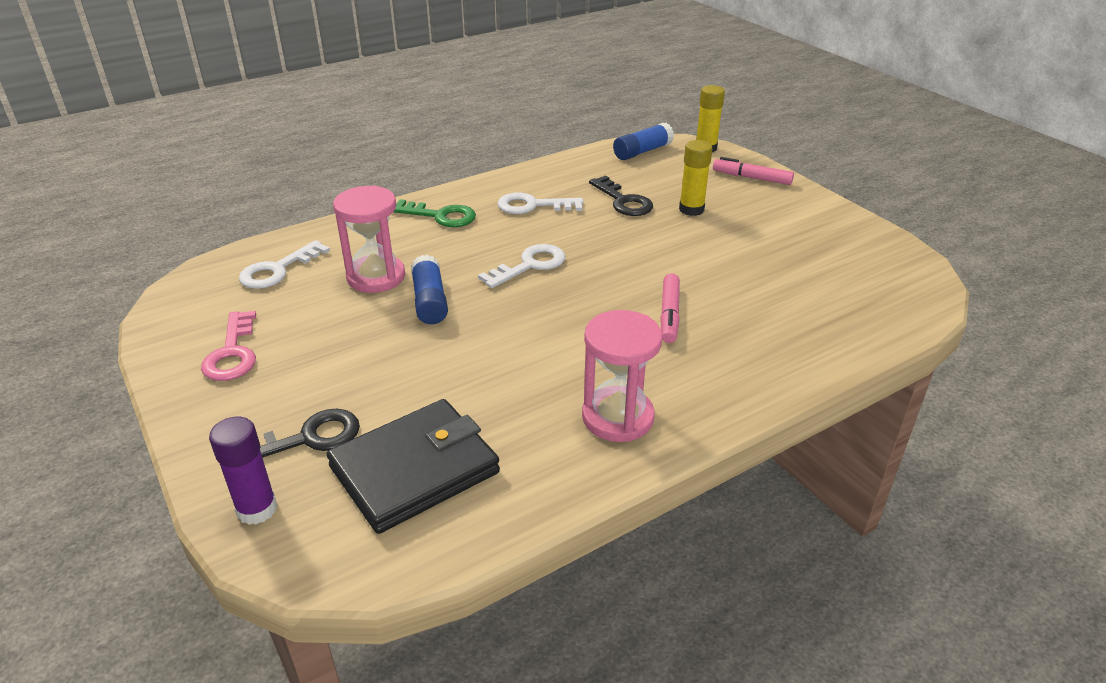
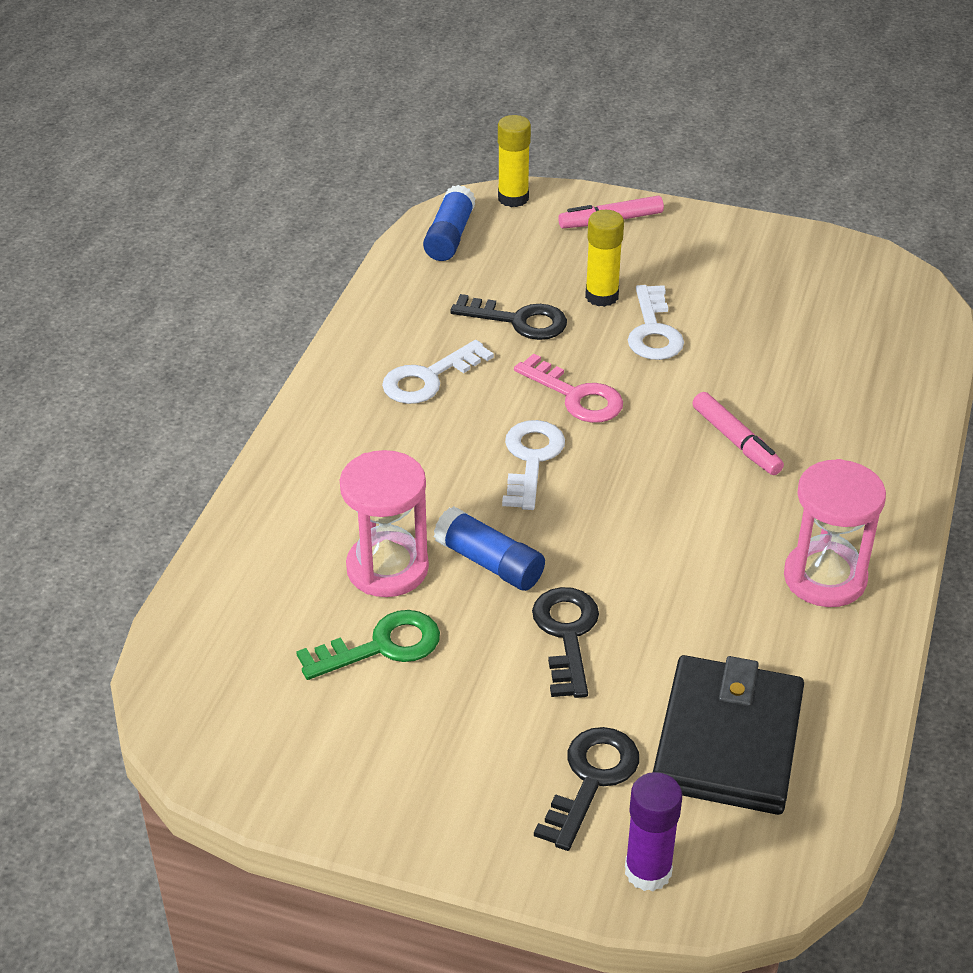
camera: 40 degrees left, 5 degrees up
(232, 353) = (371, 750): pink key -> pink key (575, 396)
(278, 270) = (258, 626): white key -> white key (653, 330)
(413, 358) = (566, 635): none -> black key
(440, 216) = (342, 449): green key -> green key (381, 646)

